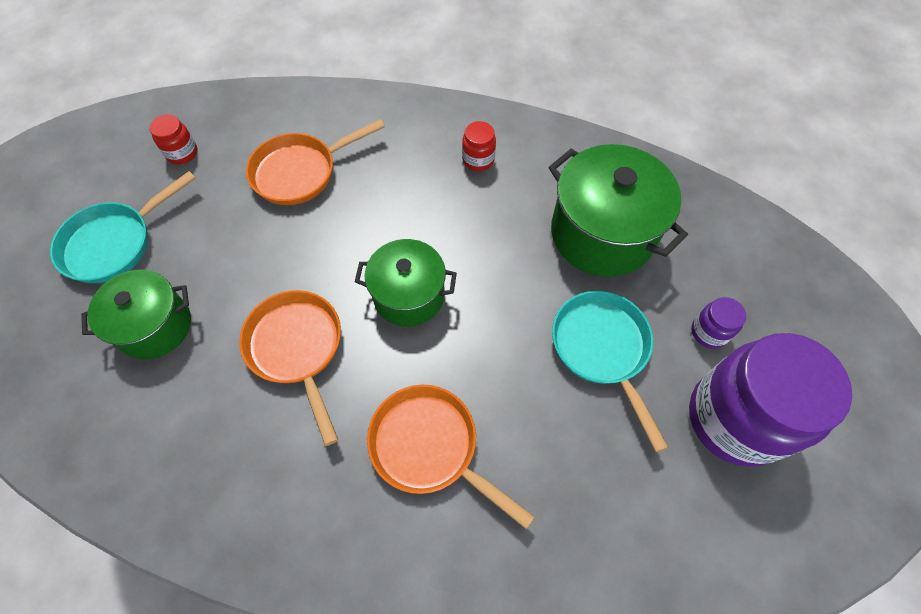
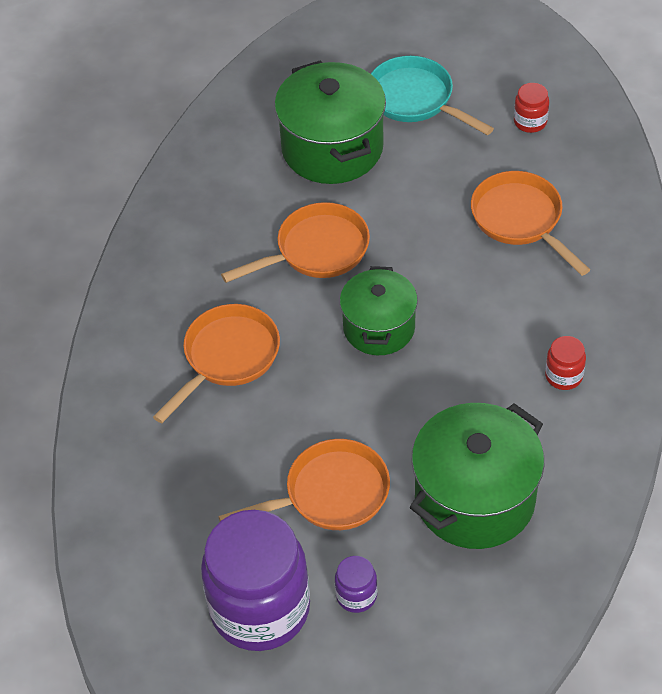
camera: 90 degrees right, 10 degrees down
(155, 326) = (332, 148): green pot -> green pot, size x1.55
(602, 349) = (330, 494): turquoise pan -> orange pan

